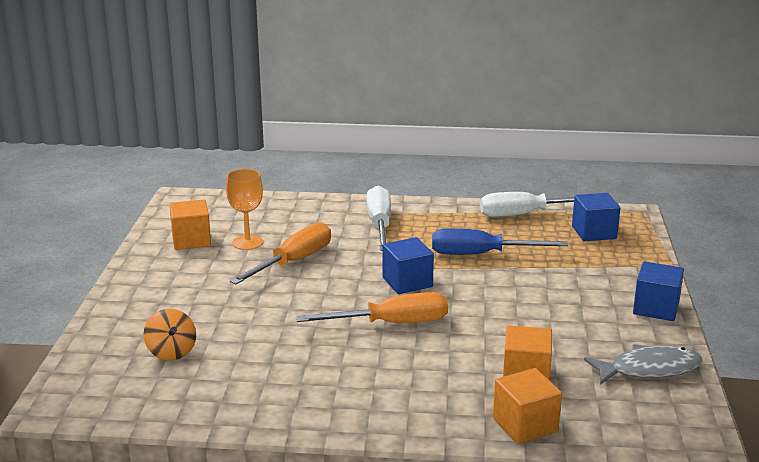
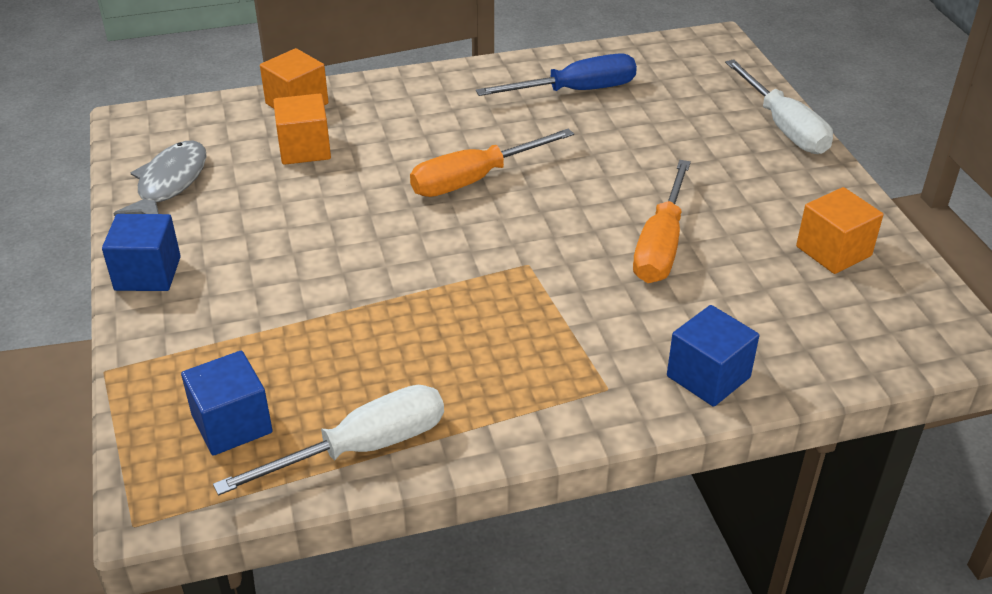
camera: 160 degrees right, 15 degrees up
(171, 352) = (674, 102): orange spinning top -> none
(247, 242) = (755, 265): orange goblet -> none
(379, 225) = (596, 353): white screwdriver -> white screwdriver (783, 127)
(407, 282) = (489, 244): blue cube -> blue cube (708, 377)
(481, 254) = (408, 322): blue screwdriver -> blue screwdriver (575, 91)
(649, 369) = (170, 183): grey fish -> grey fish turned 135 degrees clockwise

